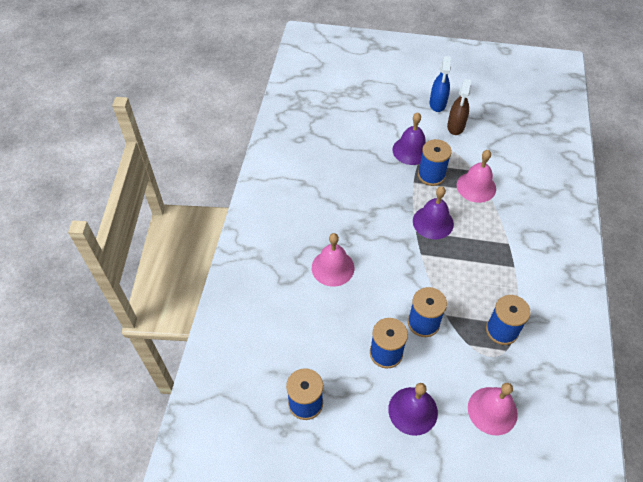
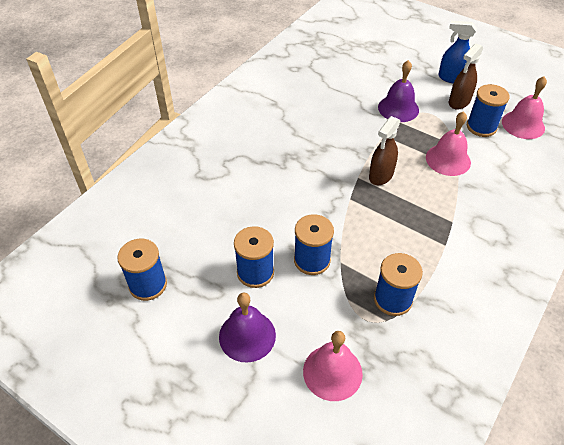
camera: 25 degrees right, 5 degrees down
(333, 267) = (254, 180): pink bell -> pink bell (523, 124)
(431, 175) = (405, 135): blue spool -> blue spool (481, 127)
(433, 222) = (381, 175): purple bell -> brown spray bottle
(437, 104) = (452, 78): blue spray bottle -> blue spray bottle turned 75 degrees clockwise

